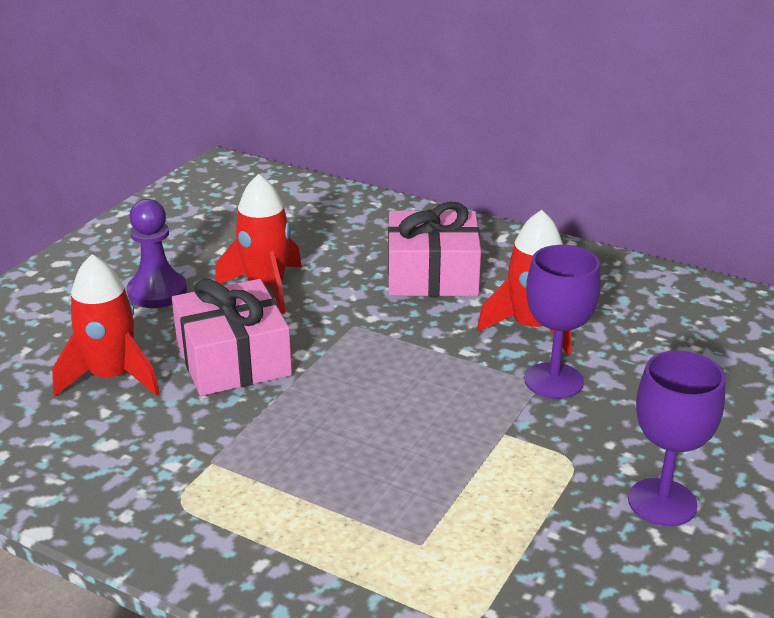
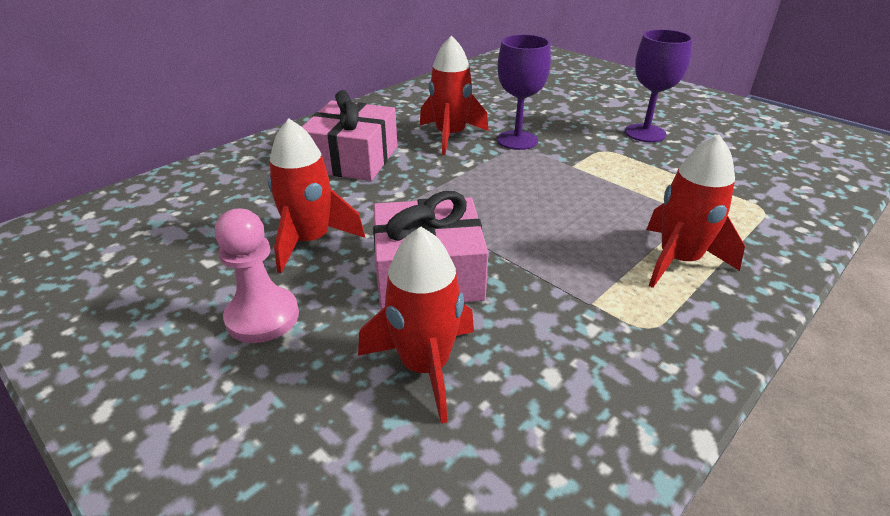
camera: 75 degrees left, 5 degrees up
(157, 292) = (262, 317): purple pawn -> pink pawn
(305, 526) = (678, 260): none -> red rocket

